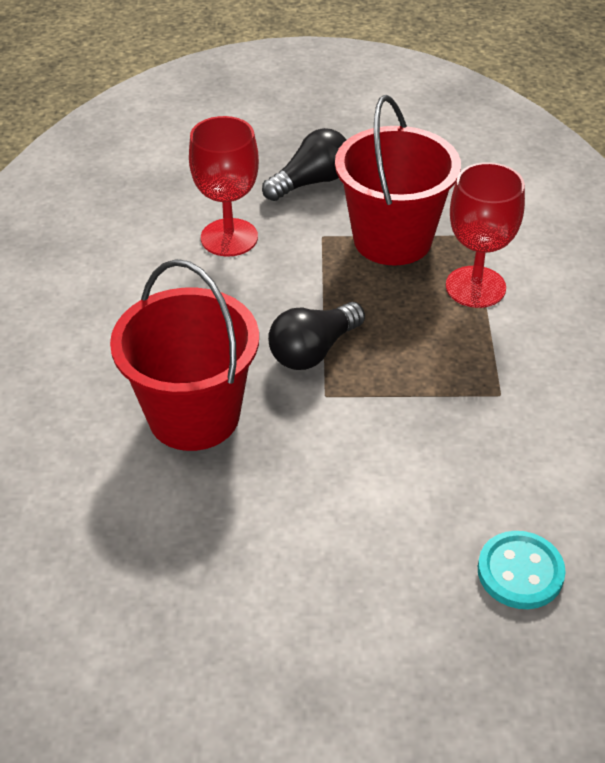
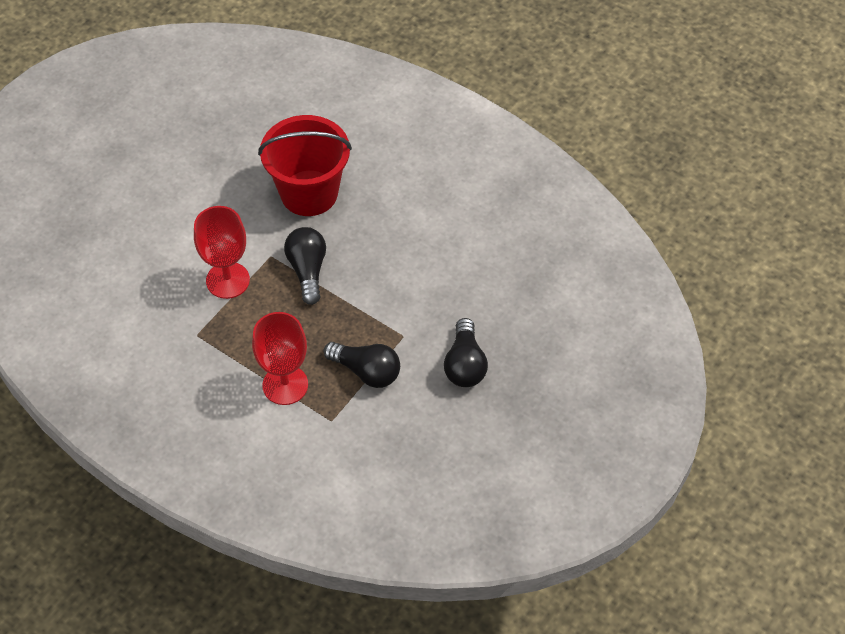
camera: 125 degrees right, 10 degrees up
(229, 237) = (443, 286): red goblet -> red goblet (228, 280)
(392, 239) = (366, 371): red bucket -> black light bulb
(520, 572) = (94, 263): turquoise button -> none

